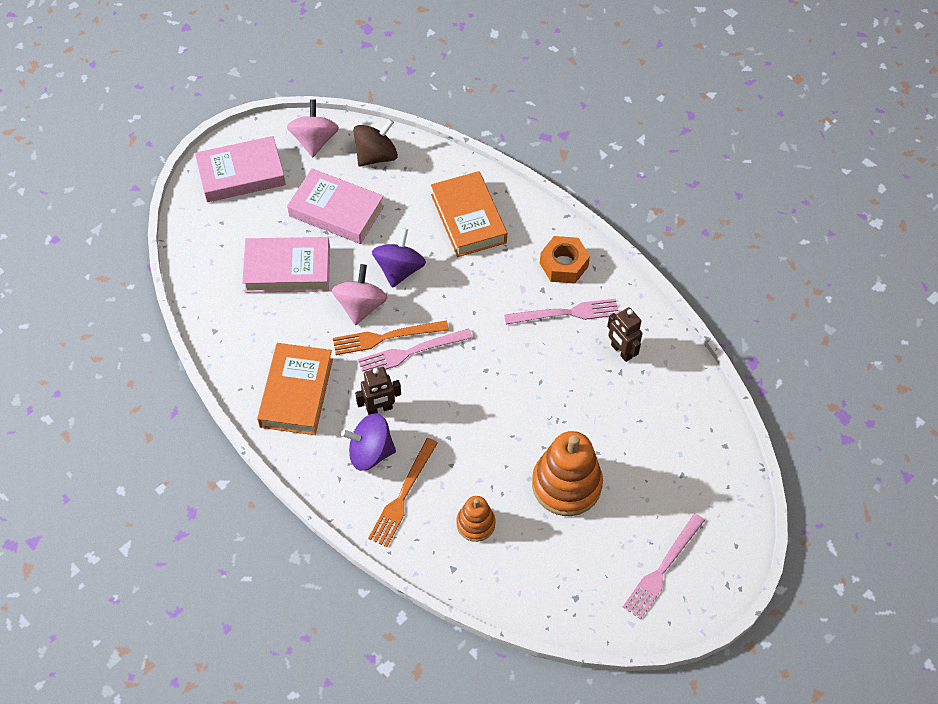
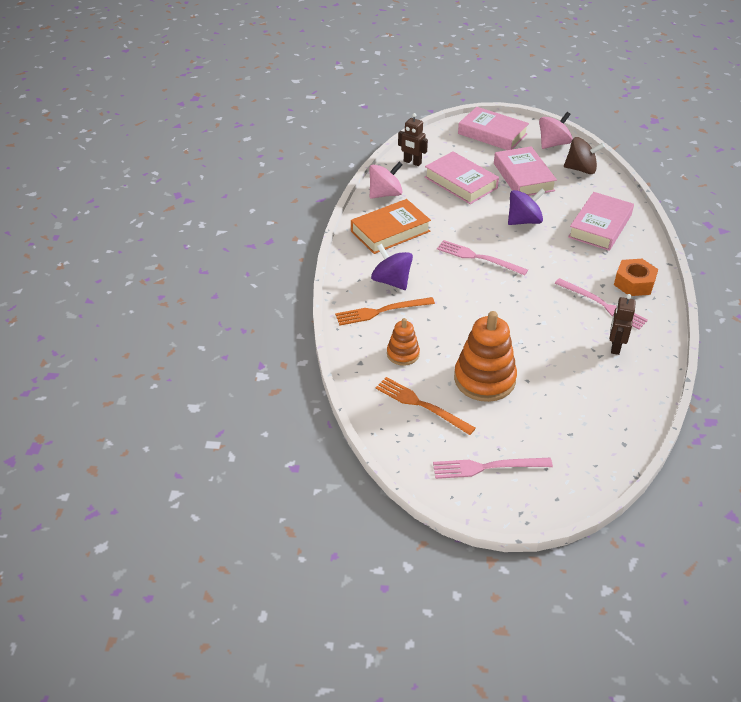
camera: 50 degrees right, 15 degrees down
(360, 306) = (478, 221): pink spinning top -> pink spinning top (385, 194)
(379, 408) = (424, 268): brown robot -> brown robot (412, 162)
(386, 337) = (473, 242): orange fork -> orange fork (421, 405)
(468, 218) = (600, 226): orange book -> pink book

